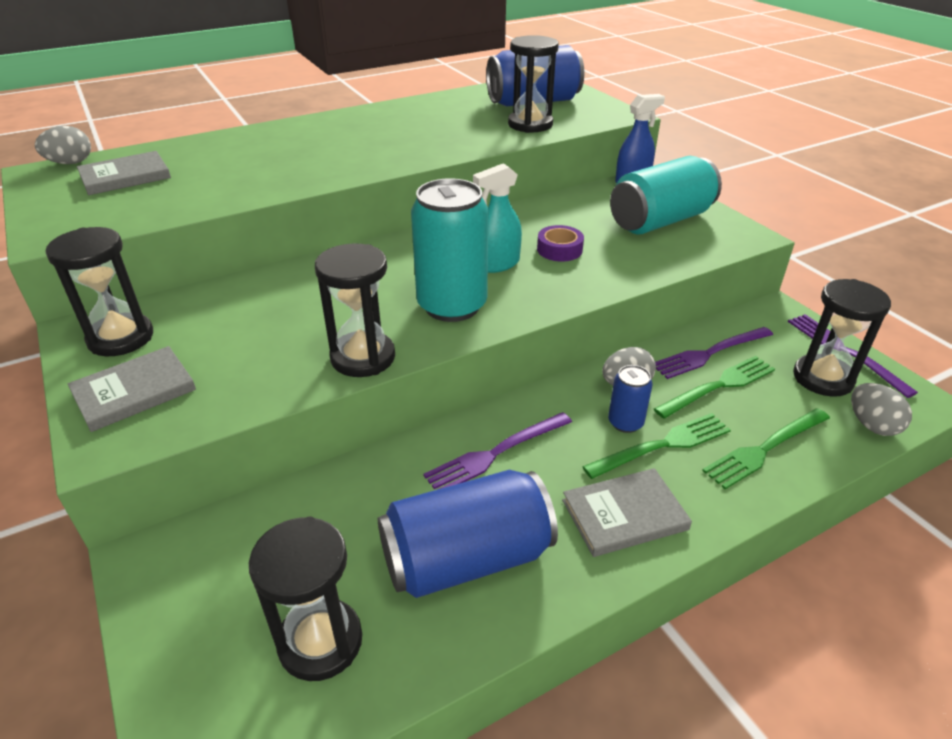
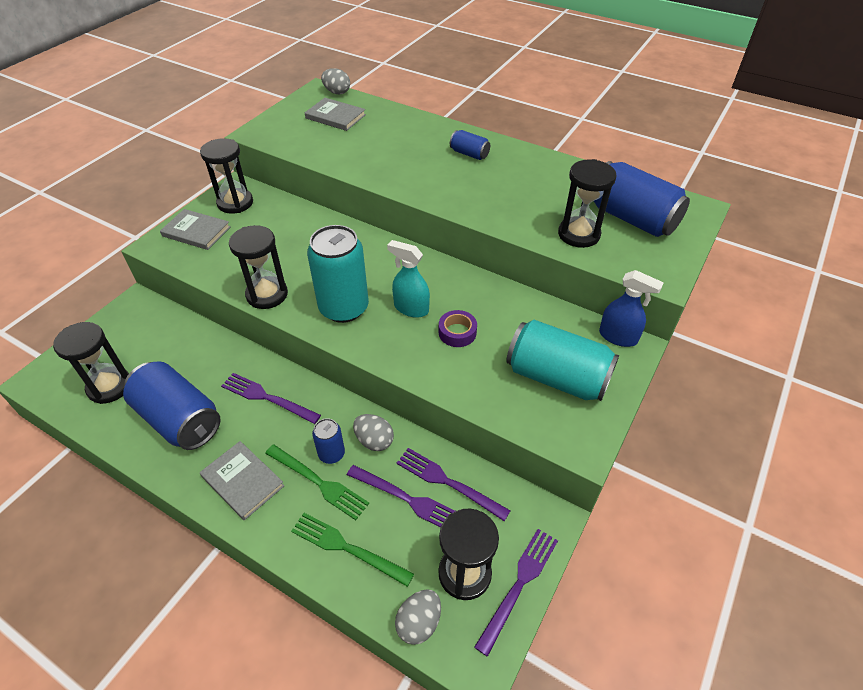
camera: 60 degrees right, 10 degrees up
(336, 131) = (469, 154): none -> blue can
(719, 386) = (407, 499): green fork -> purple fork

